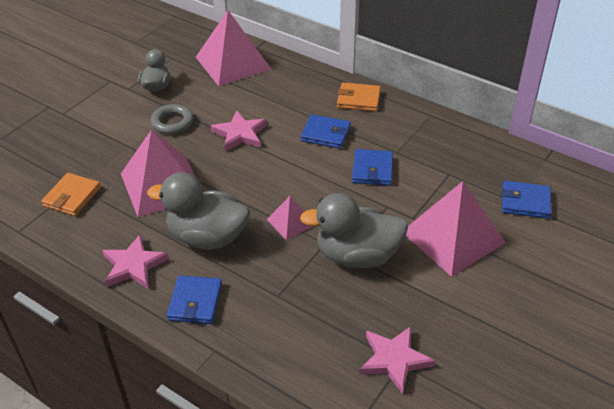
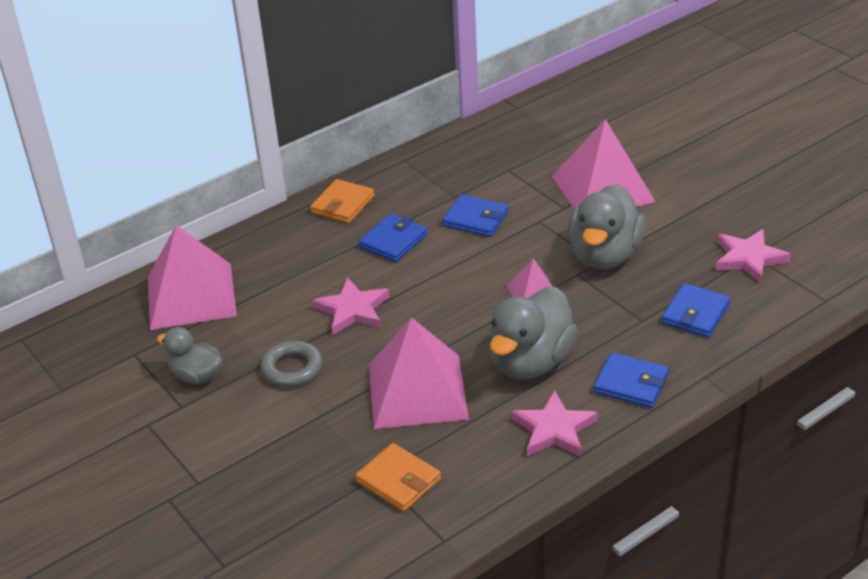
camera: 70 degrees left, 5 degrees down
(525, 202) = (572, 134): blue wallet -> blue wallet (695, 314)

